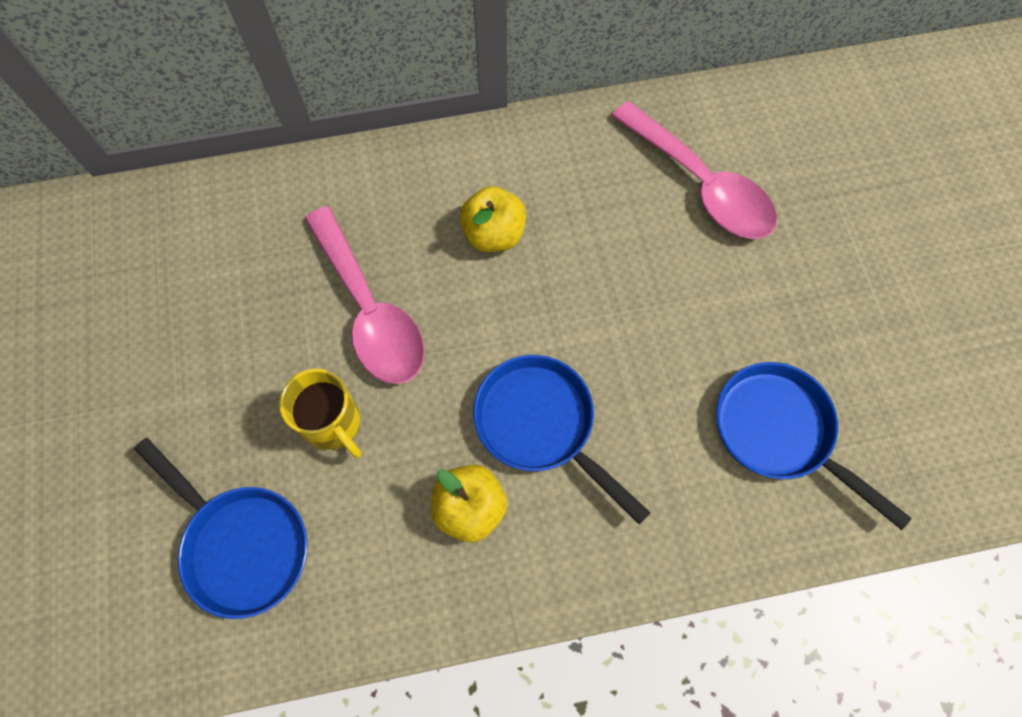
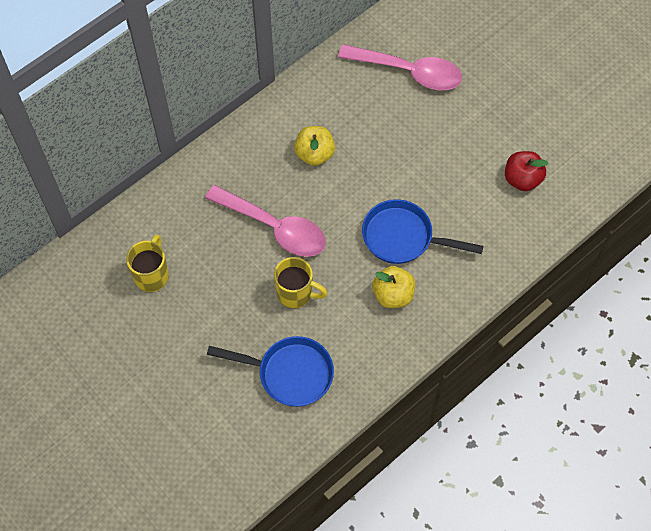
camera: 30 degrees left, 5 degrees down
(165, 288) = (152, 275): none -> yellow mug
(779, 432) = (522, 179): blue pan -> red apple

